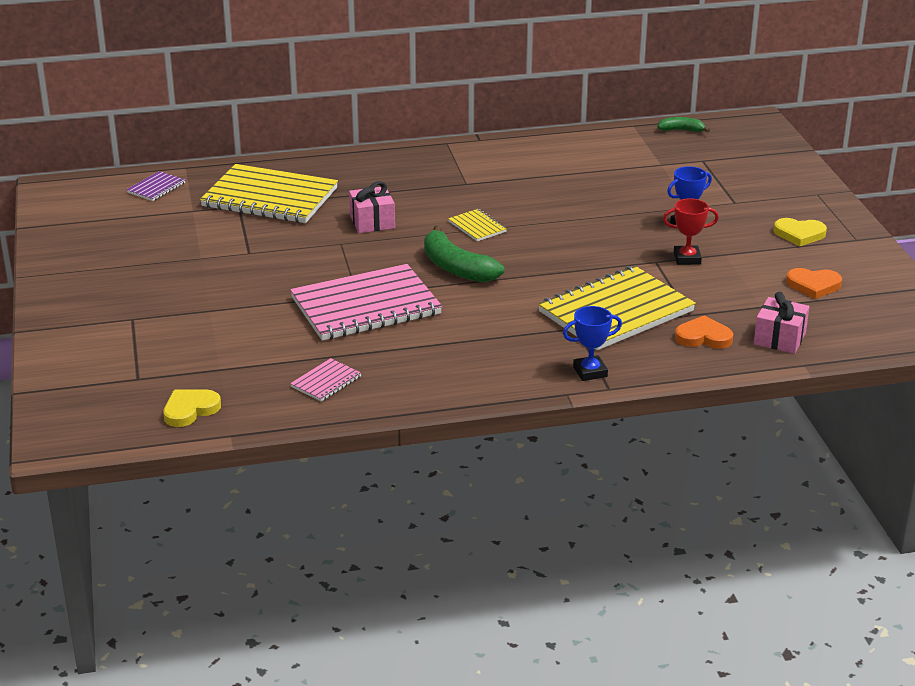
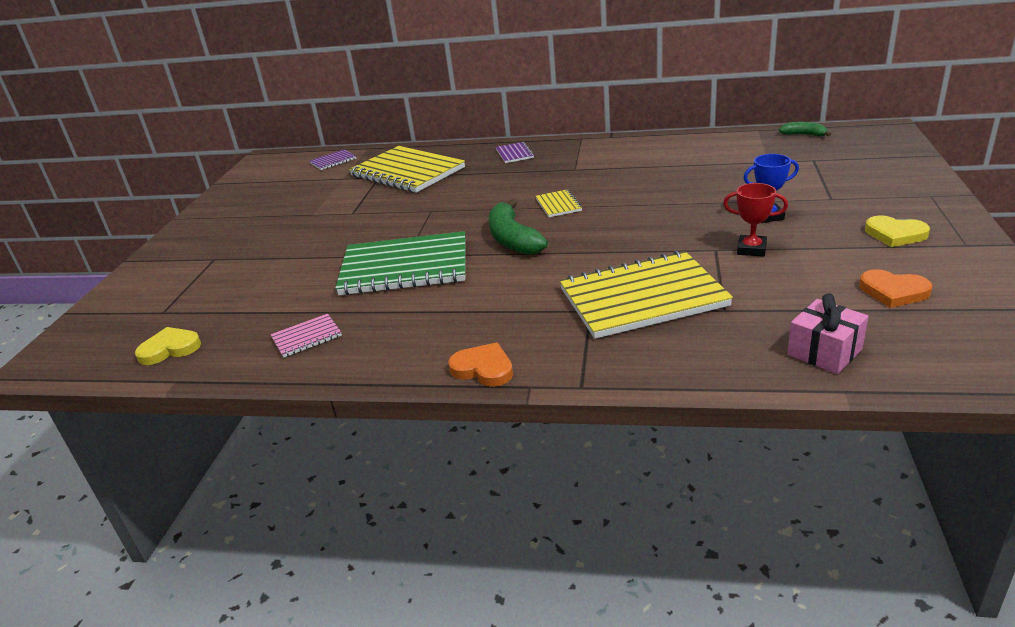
camera: 25 degrees right, 0 degrees up
(366, 306) = (405, 267): pink notebook -> green notebook
(372, 222) = (471, 195): pink gift -> none
(382, 167) = (514, 154): none -> purple notebook
(590, 372) = (572, 363): blue trophy -> none
(703, 337) = (728, 338): orange heart -> orange heart (483, 368)

